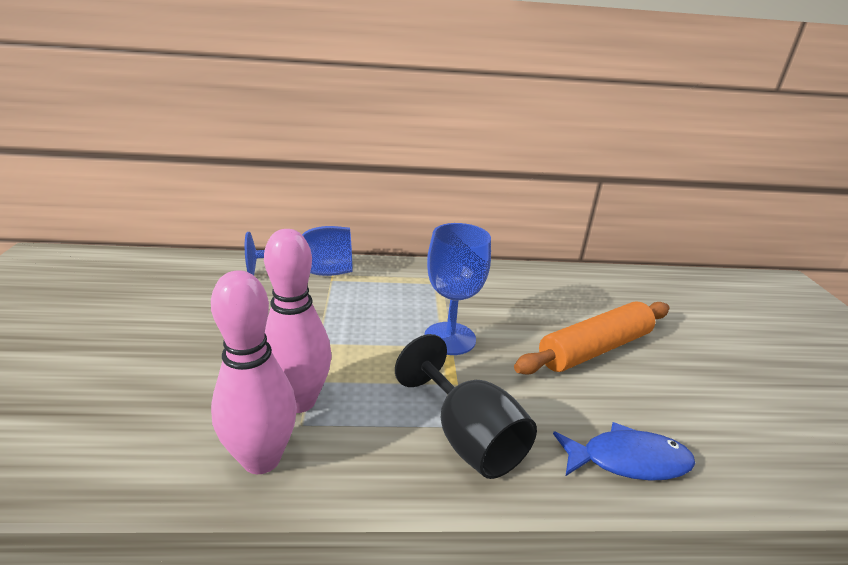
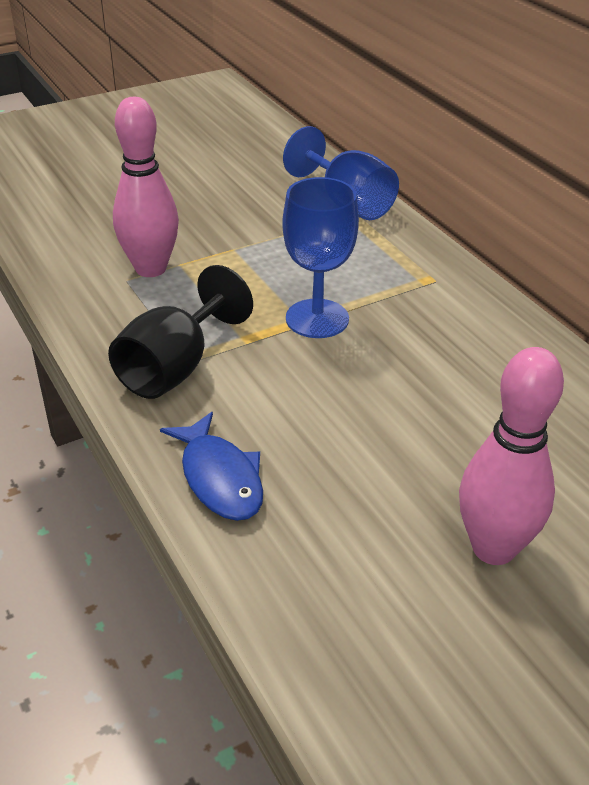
camera: 65 degrees right, 10 degrees up
(261, 459) = (79, 277): pink bowling pin -> pink bowling pin (493, 548)
(595, 349) = (406, 429): orange rolling pin -> none

